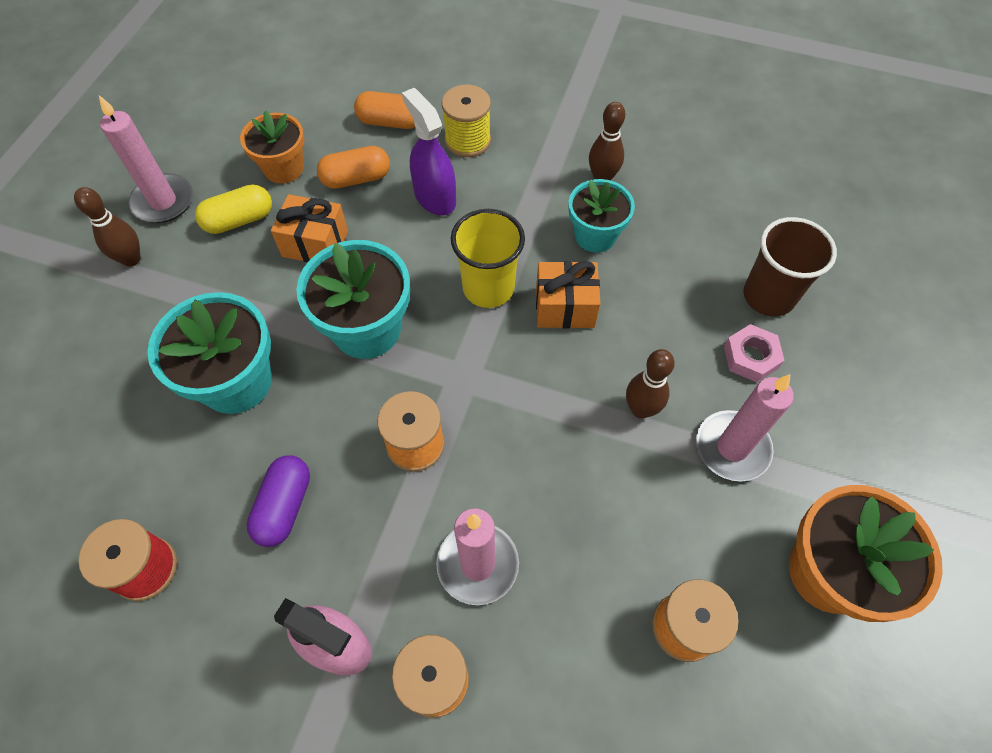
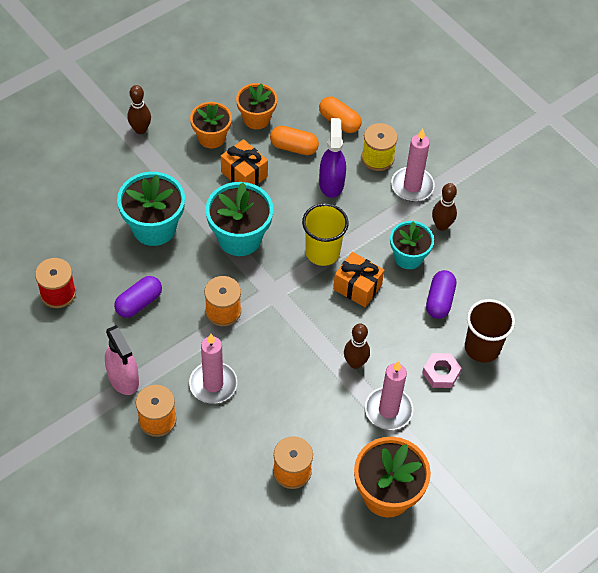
camera: 30 degrees right, 5 degrees down
(163, 201) = (177, 104): pink candle -> pink candle (412, 186)
(239, 220) = (211, 137): yellow capsule -> orange flower pot
(673, 267) = (439, 300): none -> purple capsule

